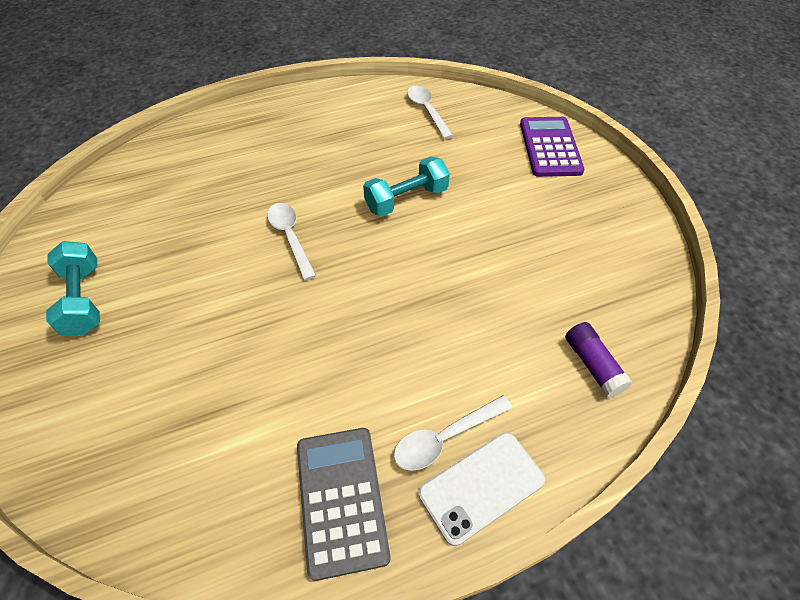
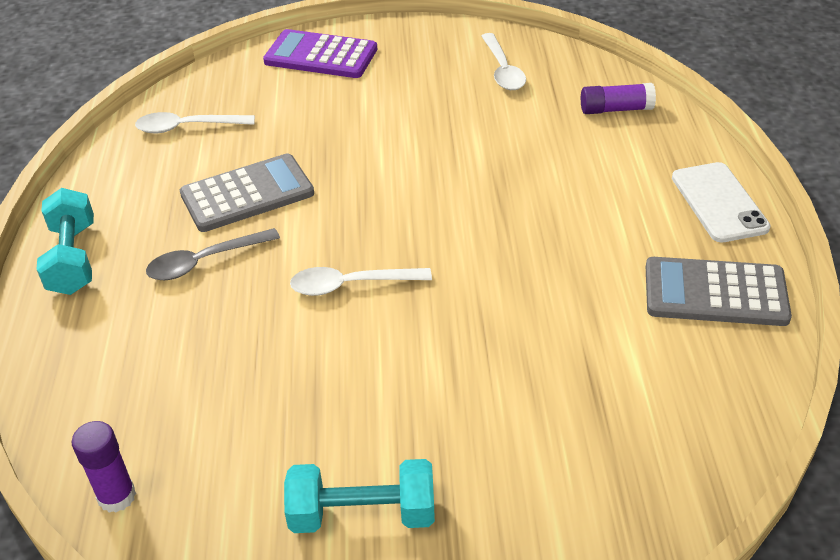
camera: 70 degrees left, 10 degrees down
(101, 188) = (117, 496): none -> purple glue stick
(295, 161) = (205, 261): none -> grey spoon
(368, 159) = (247, 194): none -> grey calculator
(406, 199) = (340, 176): turquoise dumbbell -> turquoise dumbbell (73, 259)
(445, 438) = (667, 214): white spoon -> white spoon (503, 70)

